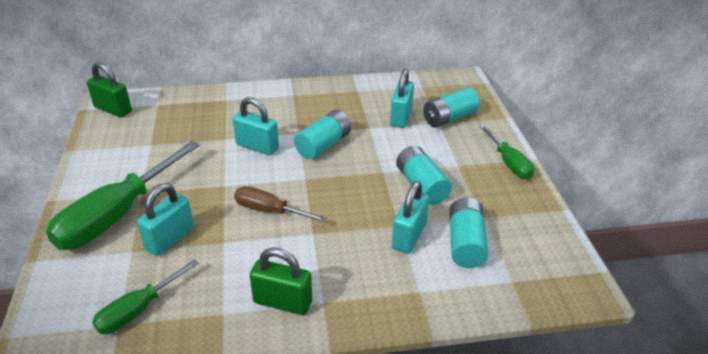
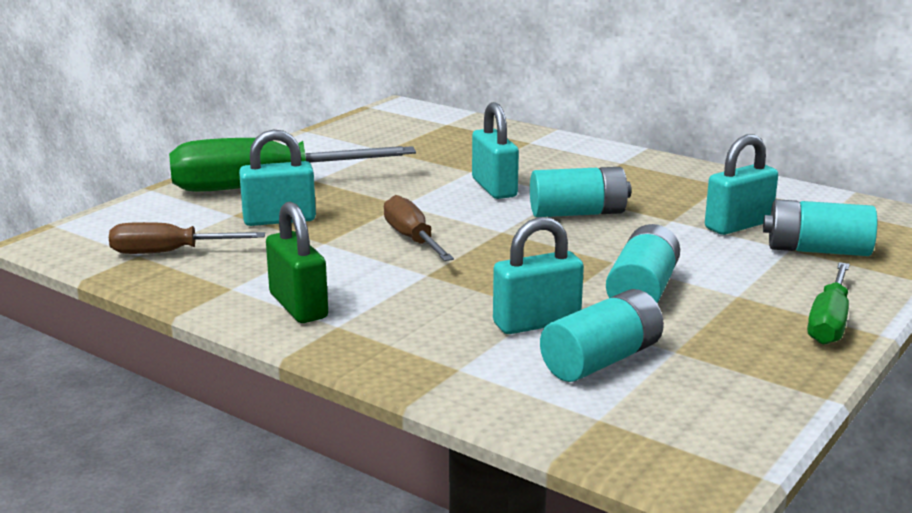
camera: 45 degrees right, 15 degrees down
(113, 110) = (394, 114): green padlock -> none
(139, 309) = (169, 252): green screwdriver -> brown screwdriver

